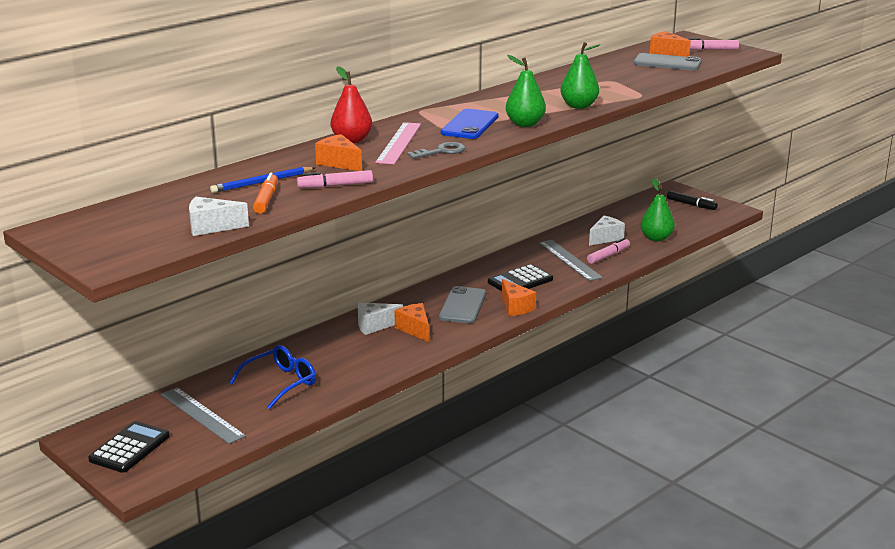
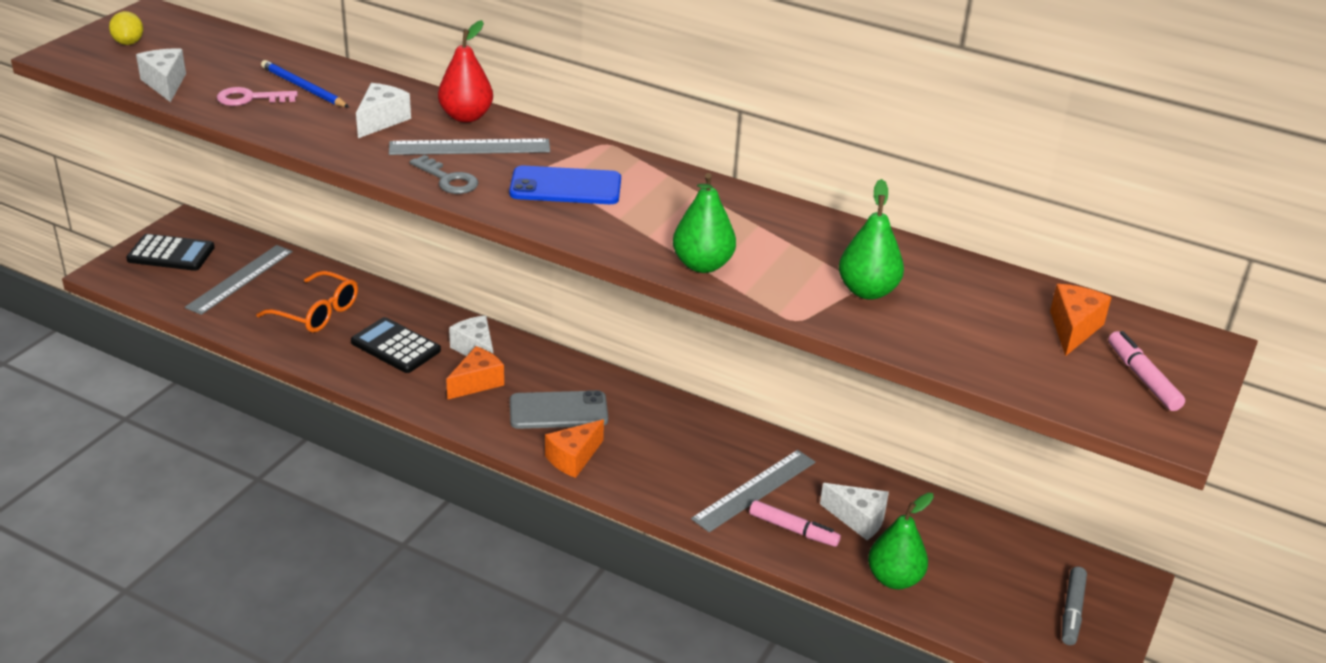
camera: 70 degrees right, 10 degrees up
(108, 239) = (129, 43): none -> yellow lemon
(266, 199) = (250, 98): orange marker -> pink key
(281, 383) = (317, 312): blue glasses -> orange glasses
(335, 186) = (303, 130): pink marker -> none
(339, 163) = (381, 120): orange cheese -> white cheese
(399, 143) = (469, 147): pink ruler -> grey ruler
(520, 281) = (658, 451): black calculator -> black calculator (395, 346)
(525, 124) = (591, 228): green pear -> green pear (867, 291)
(667, 63) = (1008, 333): grey phone -> none
(691, 205) = (1072, 611): black marker -> grey marker

